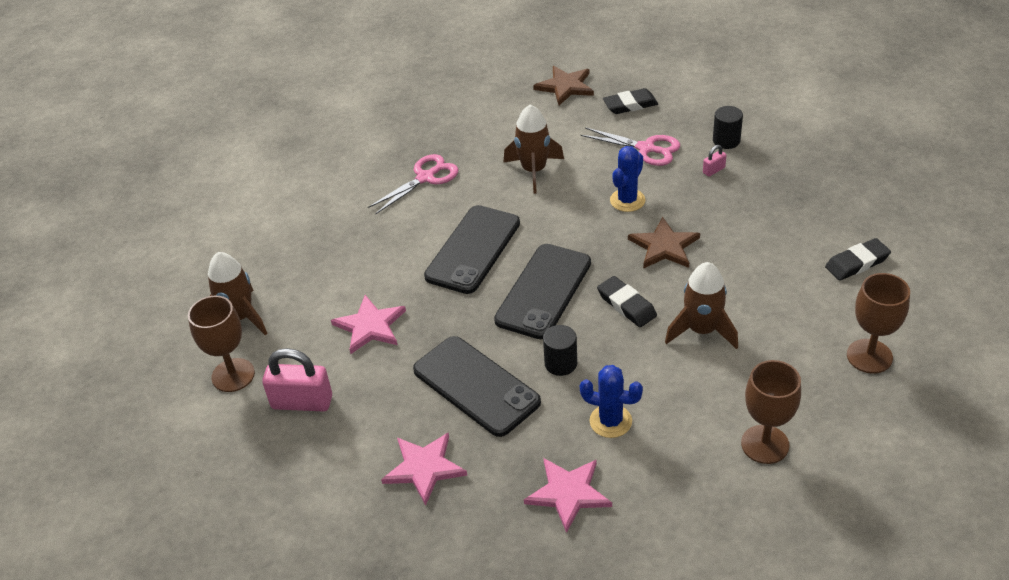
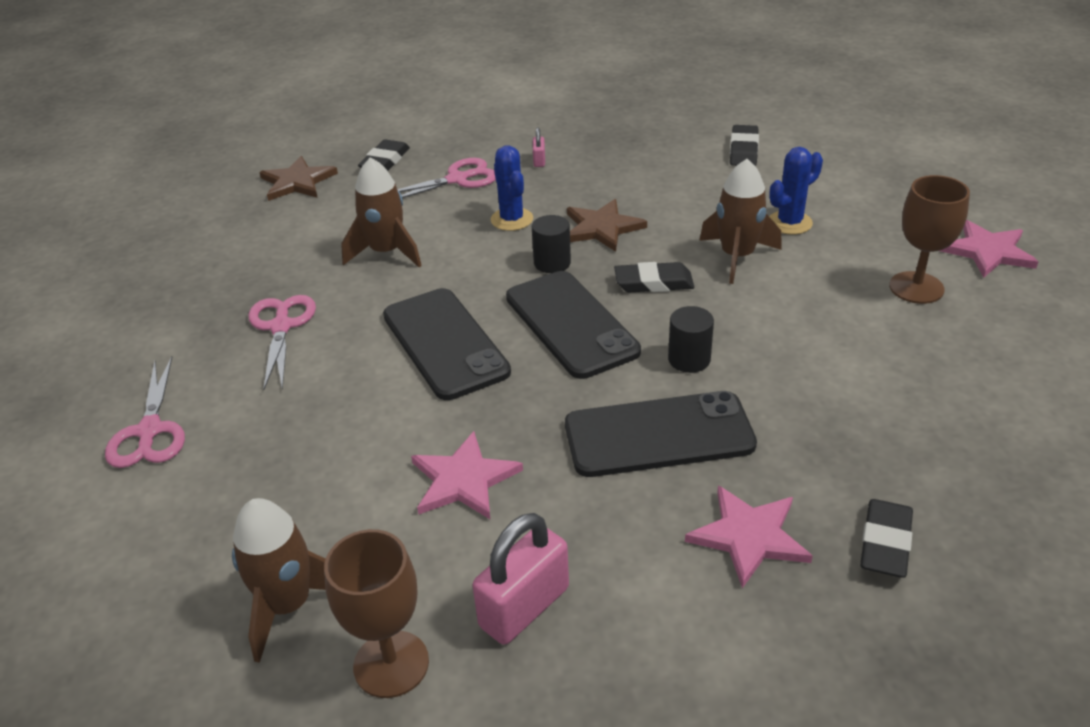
camera: 55 degrees left, 5 degrees down
(307, 191) = (149, 431): none -> pink scissors
(469, 533) = (885, 543): none -> black eraser
(568, 493) = (882, 437): pink star -> pink star (988, 251)
(610, 421) = (804, 363): blue cactus -> blue cactus (789, 223)
(726, 140) = (511, 139): black cylinder -> black cylinder (552, 263)
(869, 356) = (858, 192): brown goblet -> none

